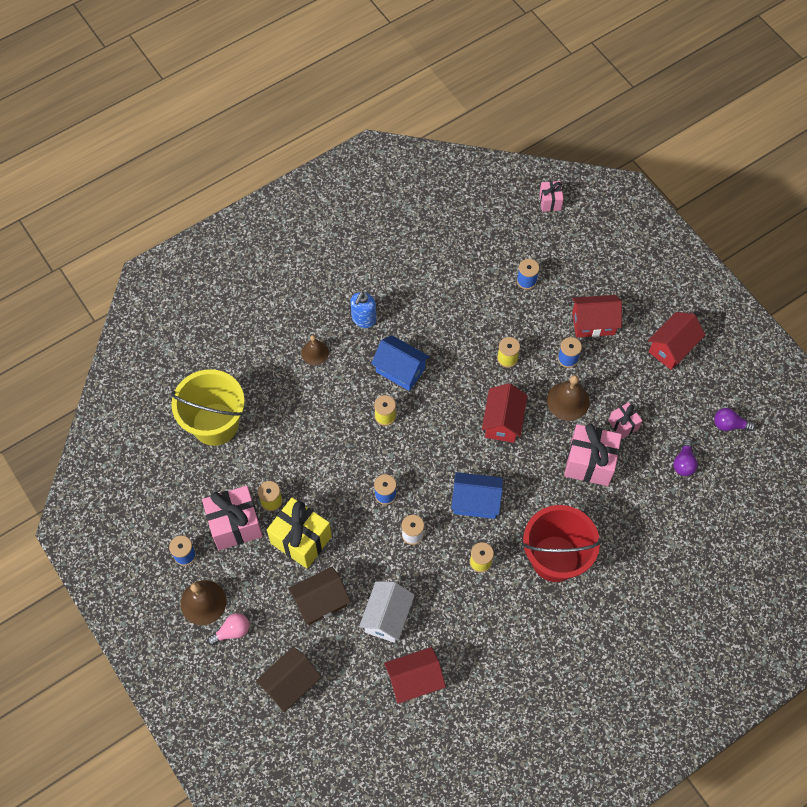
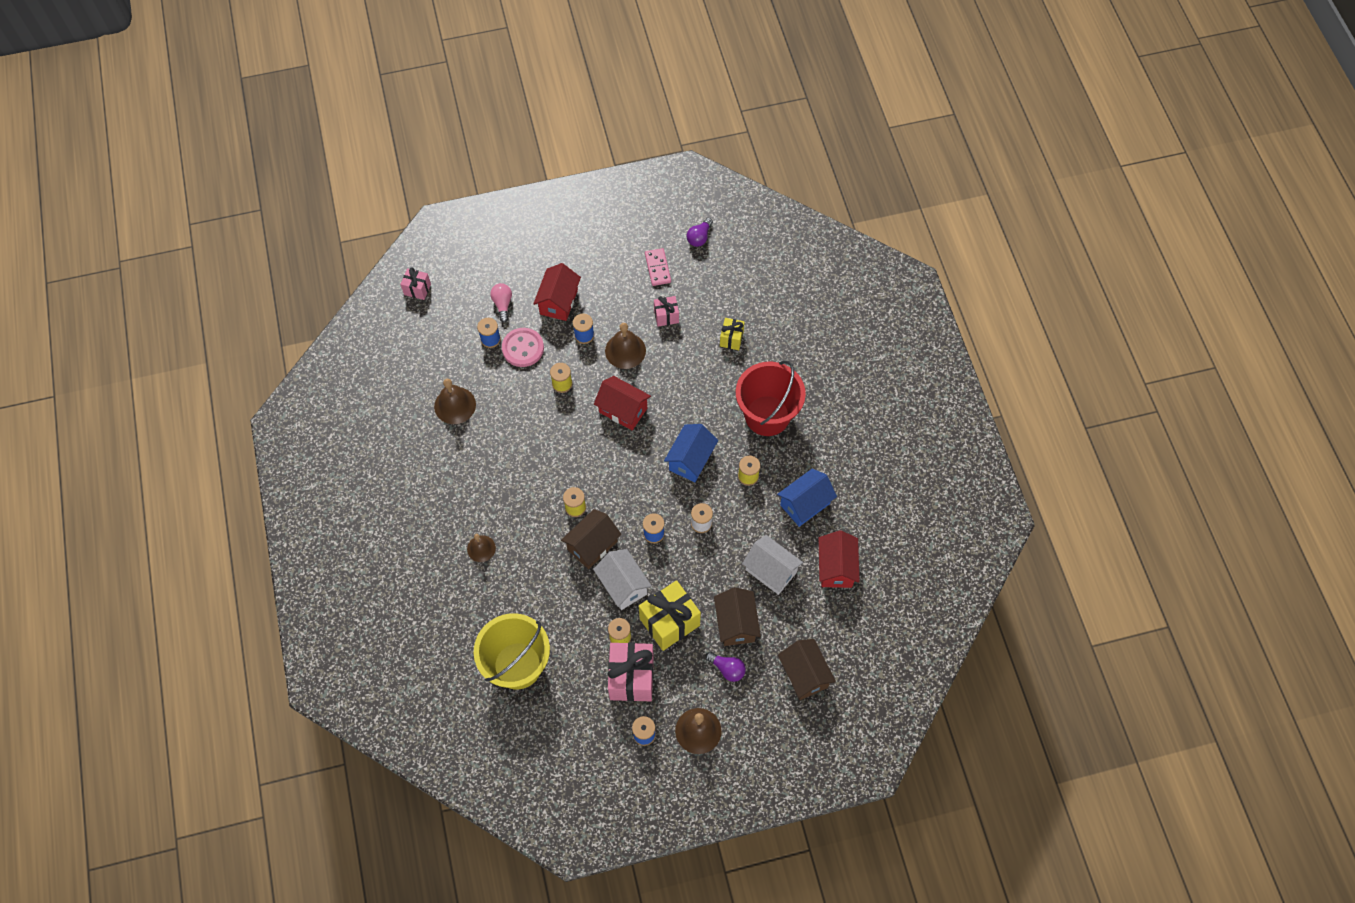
camera: 70 degrees left, 0 degrees up
(232, 631) = (736, 712): pink light bulb -> pink light bulb (502, 304)
(323, 485) = (623, 585): none -> white house
(352, 444) = (592, 545): none -> brown house
(364, 319) = (465, 492): blue soap dispenser -> none
(400, 370) = (534, 478): blue house -> blue house (805, 504)
(446, 277) = (455, 405): none -> brown bell
(529, 311) = (523, 348): none -> pink button
(589, 463) = (691, 356): pink gift -> none
(626, 495) = (731, 339): none -> yellow gift
(672, 348) = (610, 251): red house -> none
(674, 398) = (658, 268): none -> pink domino
(683, 463) = (719, 285): purple light bulb -> purple light bulb (727, 669)

